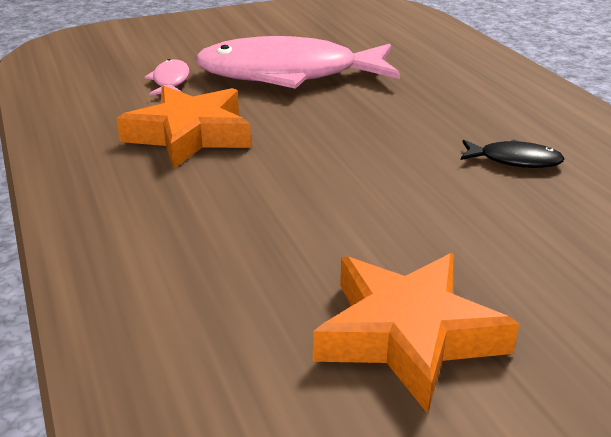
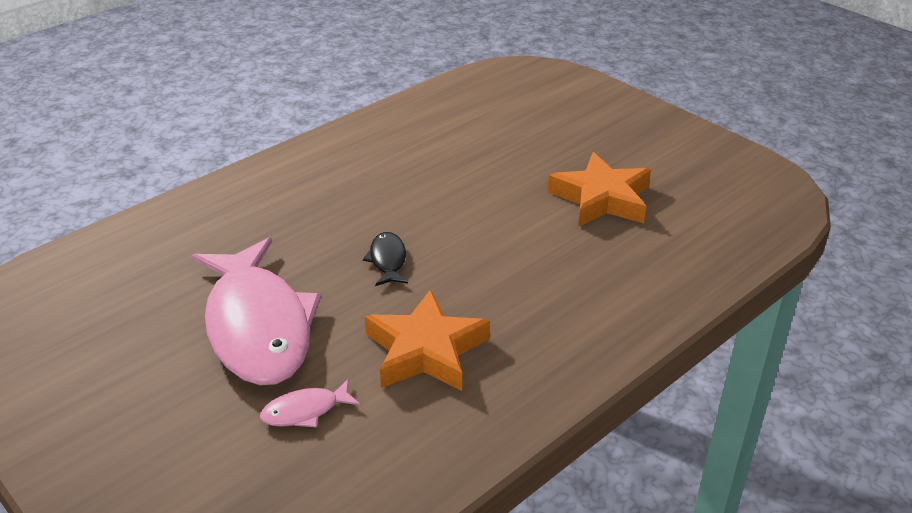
camera: 110 degrees left, 5 degrees up
(514, 160) = (387, 182): black fish -> black fish (387, 260)

